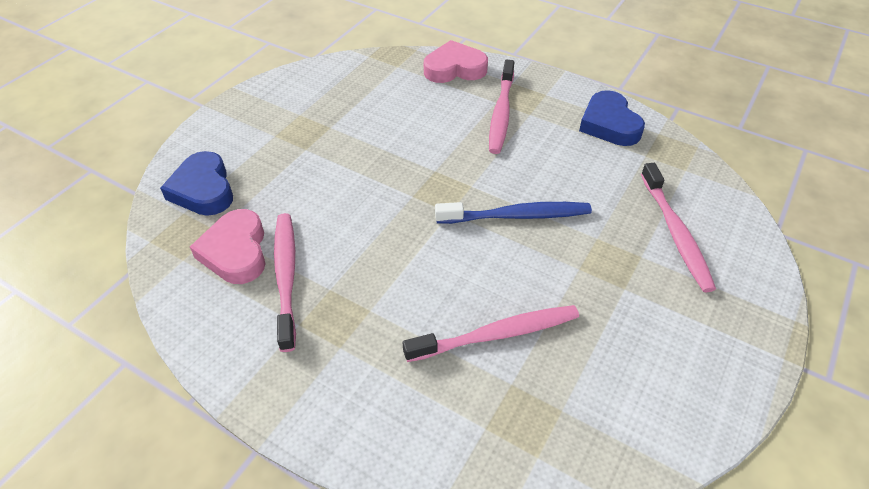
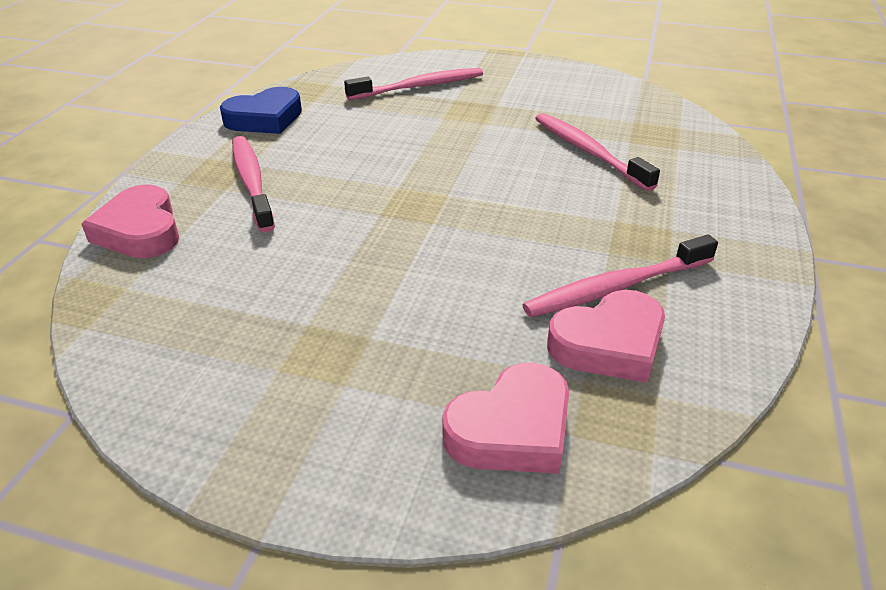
camera: 105 degrees left, 10 degrees down
(203, 189) = (512, 429): blue heart -> pink heart
(501, 113) = (252, 182): pink toothbrush -> pink toothbrush turned 105 degrees counterclockwise
(516, 216) = (434, 156): blue toothbrush -> none

